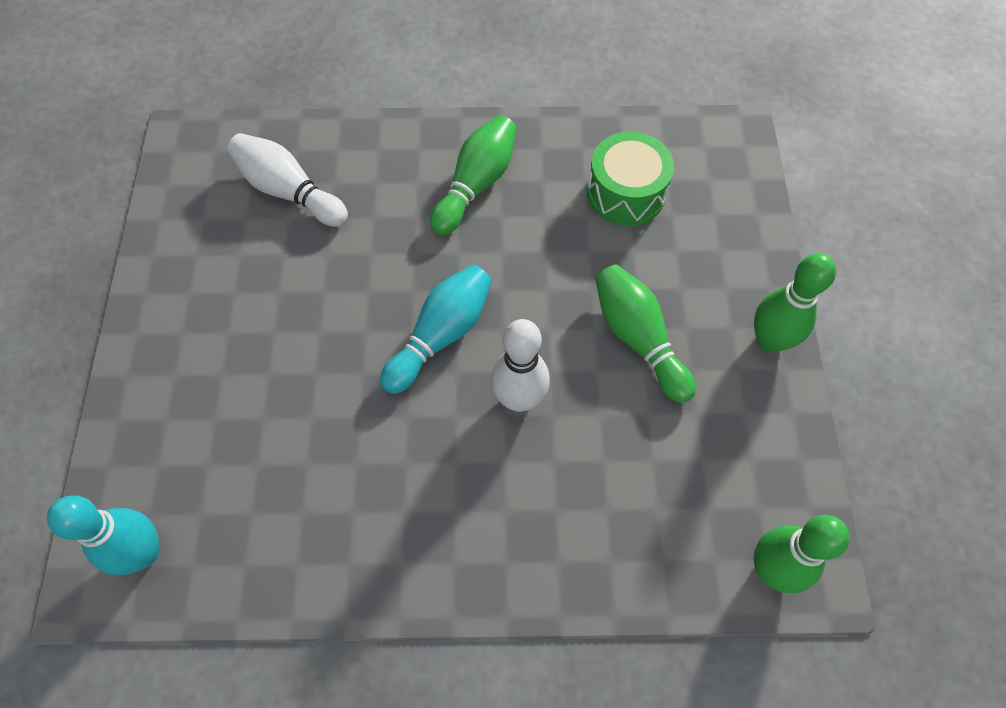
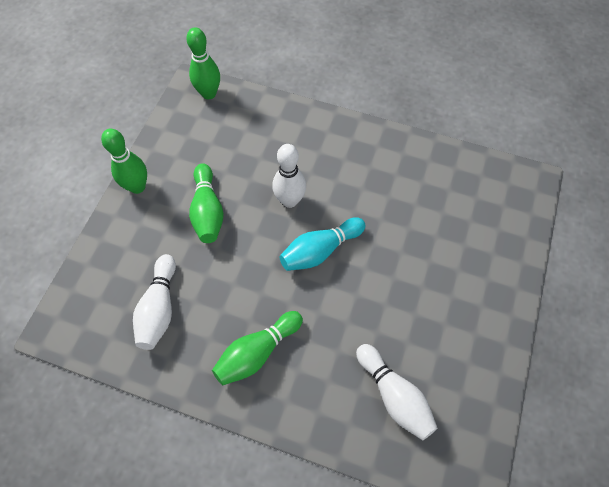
camera: 160 degrees left, 0 degrees up
(144, 552) = (506, 188): turquoise bowling pin -> none
(626, 193) = (159, 308): green drum -> white bowling pin

